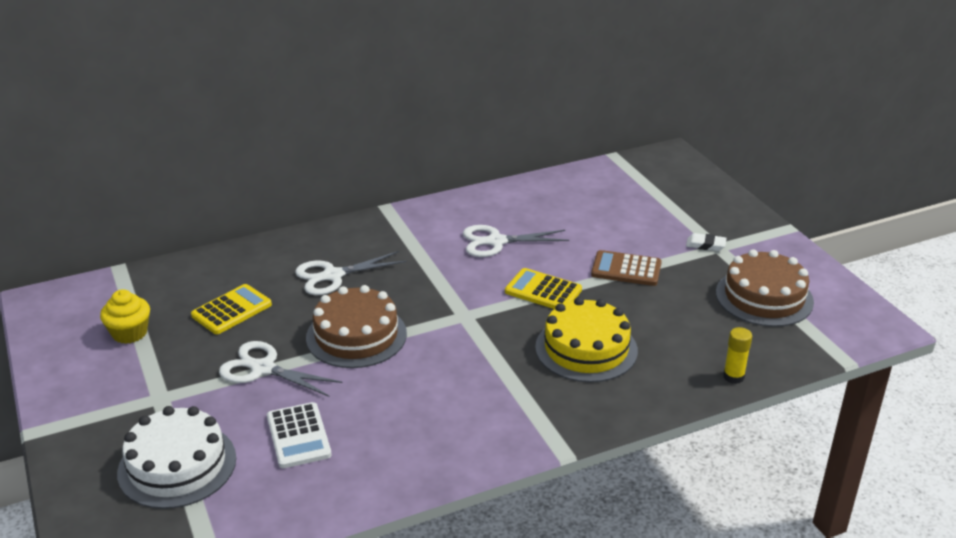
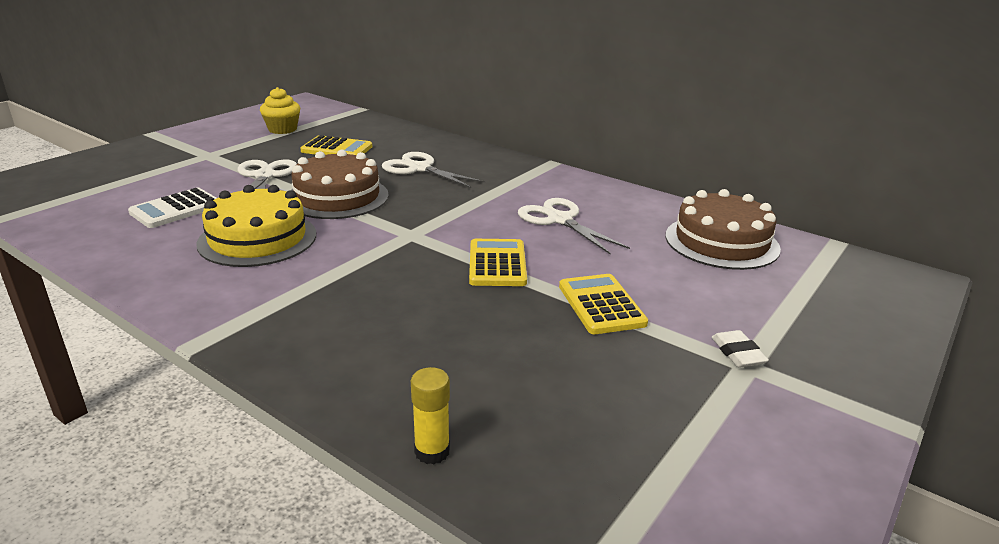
camera: 60 degrees right, 5 degrees down
(177, 465) = (124, 179): white cake -> none
(586, 349) = (407, 314): yellow cake -> yellow cake (257, 239)
(626, 269) = (601, 305): brown calculator -> yellow calculator
(764, 297) = (672, 439): brown cake -> brown cake (721, 242)

